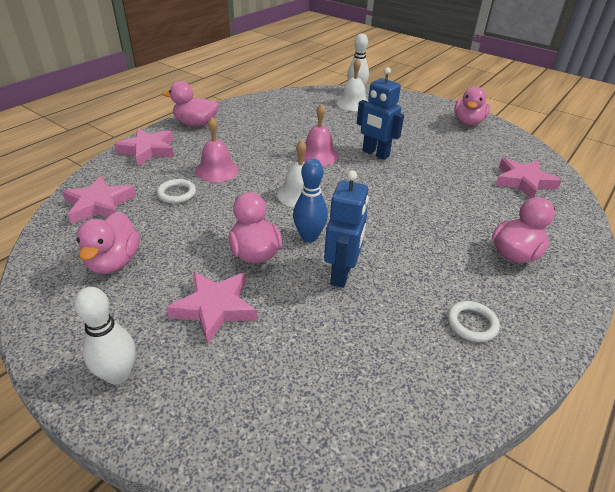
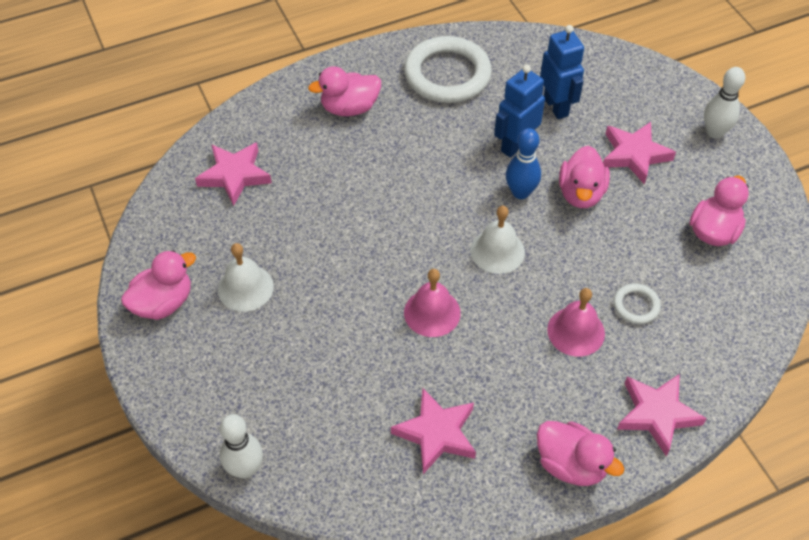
camera: 150 degrees left, 15 degrees up
(99, 204) = (727, 320): pink star -> pink star (437, 433)
(353, 103) = (285, 427): white bell -> white bell (245, 287)
(375, 154) = (357, 286): blue robot -> blue robot (556, 106)
(472, 323) = (447, 74): white ring -> white ring, size x2.19

